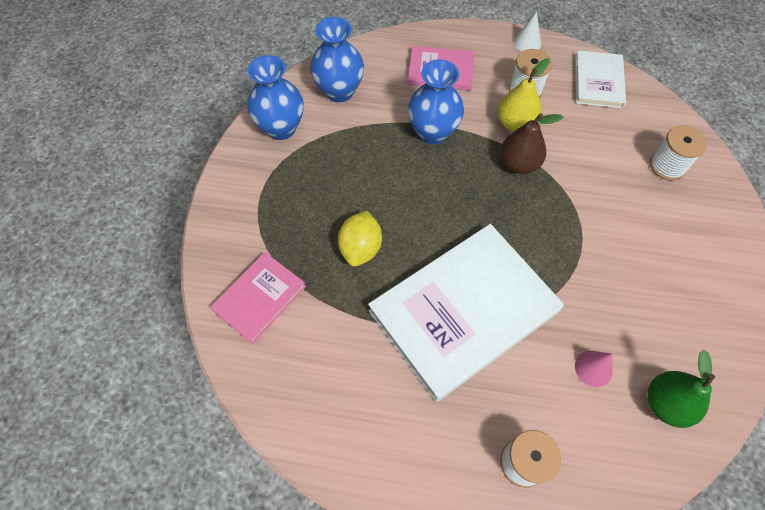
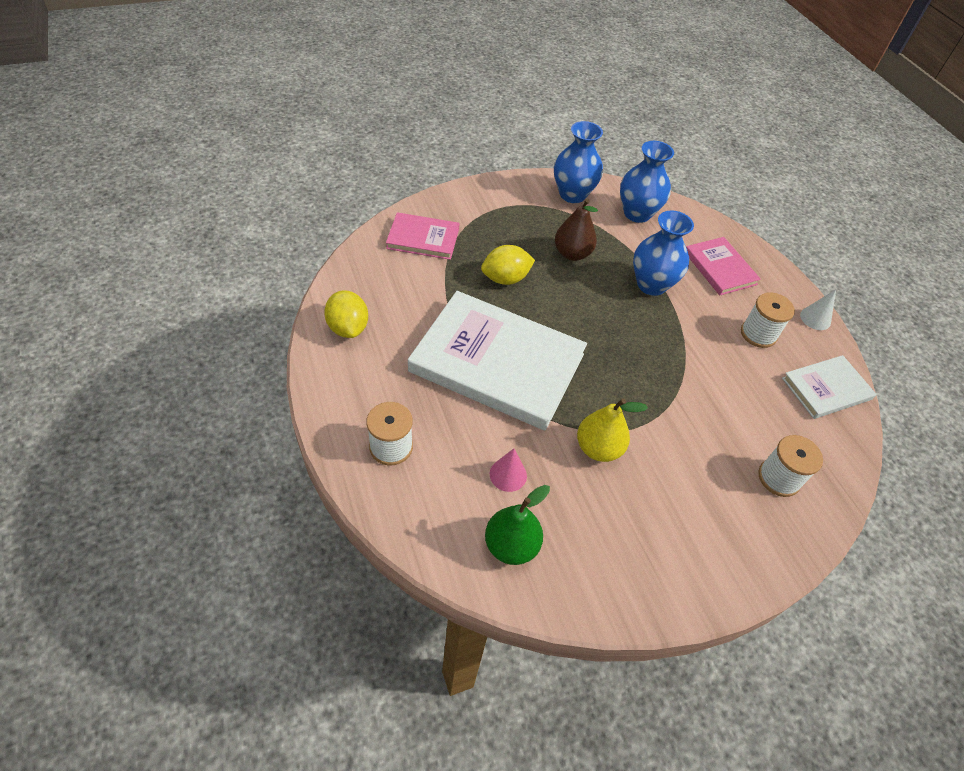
camera: 55 degrees right, 10 degrees down
(348, 437) = (348, 328): none -> yellow lemon
(515, 123) = (714, 339): yellow pear -> yellow pear (598, 448)
(519, 163) = (673, 355): brown pear -> brown pear (572, 254)

